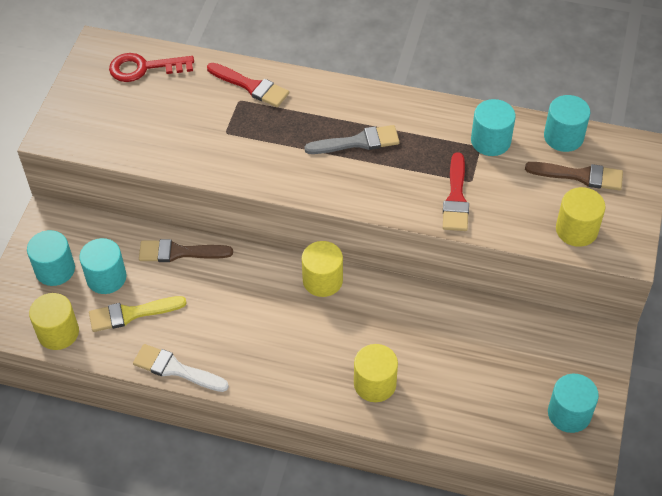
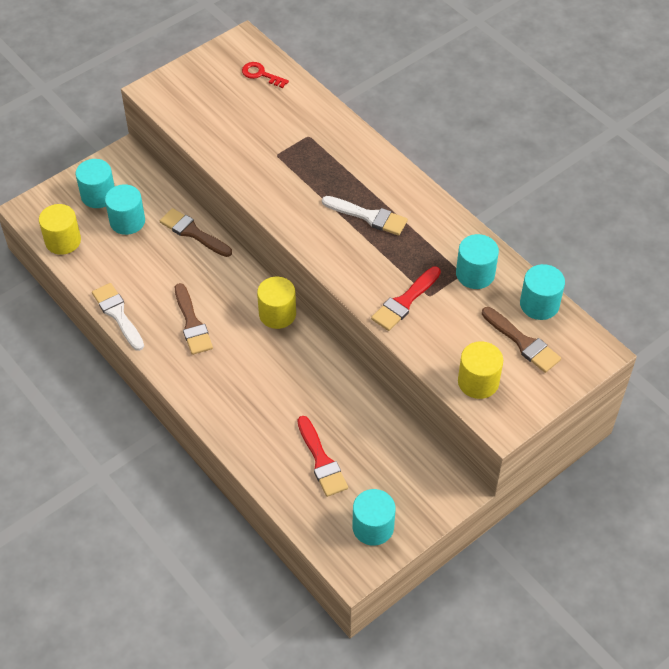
camera: 35 degrees right, 0 degrees up
(132, 314) = (122, 257): yellow brush -> none
(144, 68) = (261, 74): red key -> red key, size x0.66
(250, 86) = (326, 130): red brush -> red brush (321, 460)
(253, 335) = (192, 323): none -> brown brush
(357, 142) = (368, 216): grey brush -> white brush
(375, 384) = (247, 412): yellow cylinder -> none

